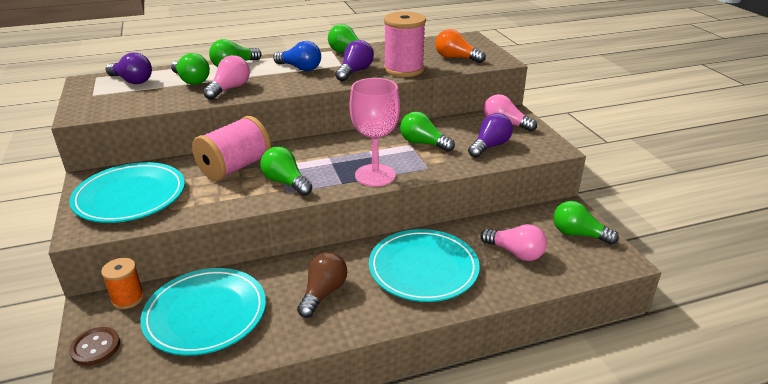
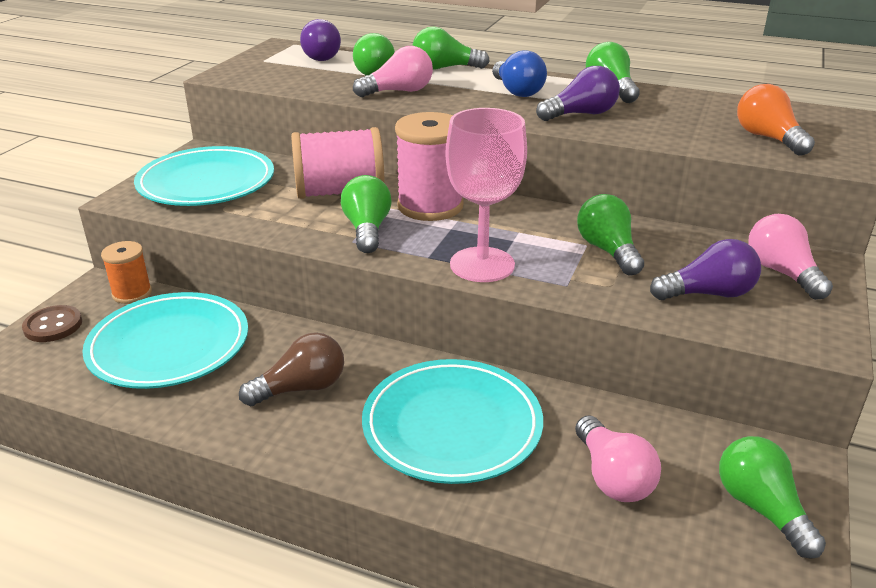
camera: 40 degrees right, 0 degrees up
(404, 69) = (656, 131): pink spool -> pink spool (430, 206)

